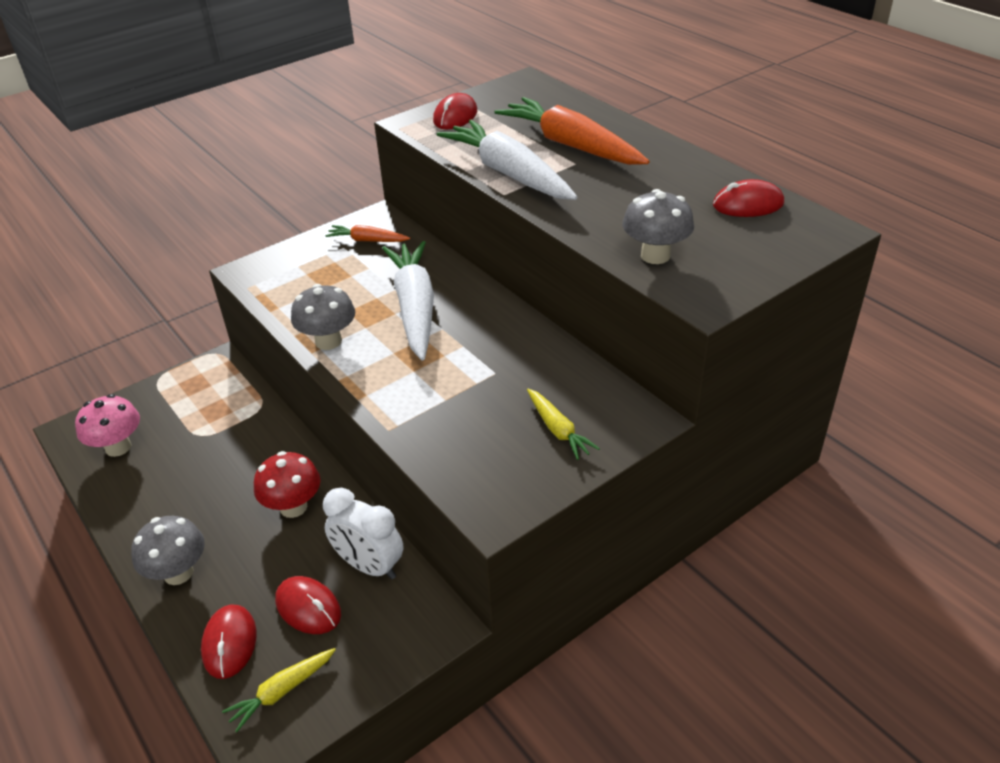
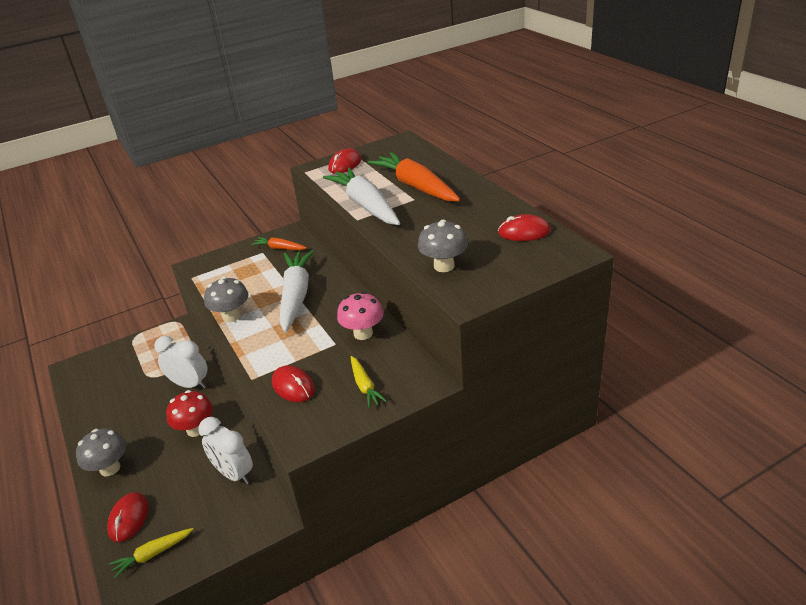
camera: 10 degrees right, 5 degrees down
(118, 447) = (96, 381): pink mushroom -> pink mushroom (363, 333)
(265, 443) = (190, 384): none -> white clock
(308, 607) = (186, 499): red mouse -> red mouse (293, 386)

